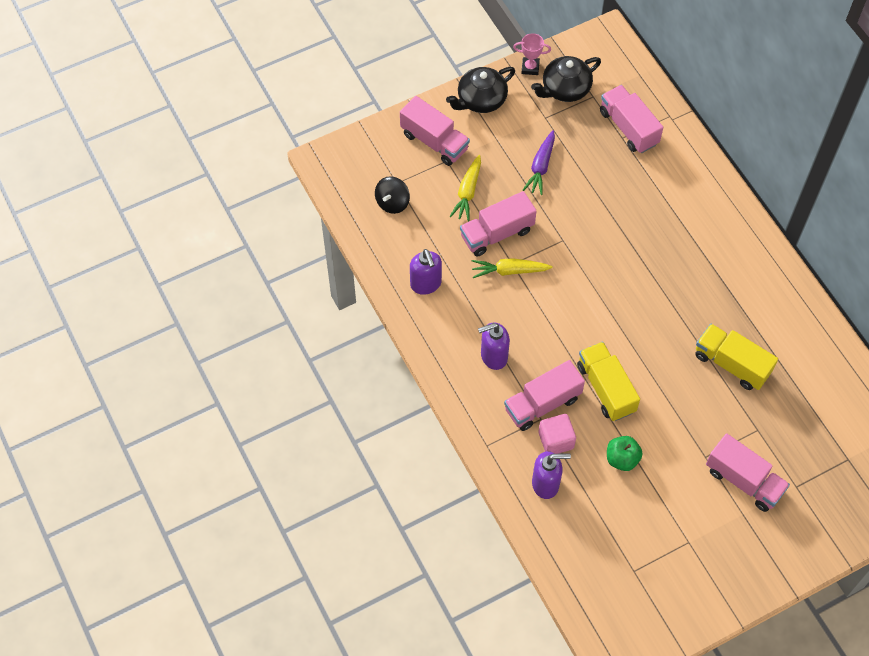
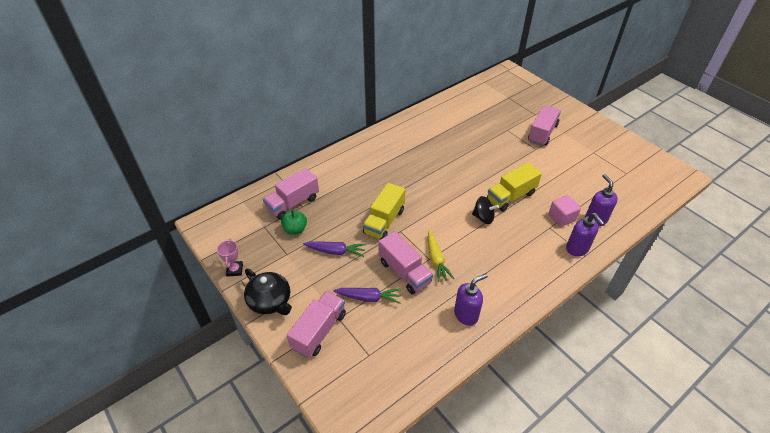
camera: 100 degrees left, 15 degrees down
(392, 202) = (391, 355): black spinning top -> black spinning top (483, 217)
(467, 192) = (369, 297): yellow carrot -> purple carrot
(493, 356) = (513, 260): purple soap dispenser -> purple soap dispenser (577, 249)
(542, 404) = (538, 228): pink truck -> none
(565, 89) = (257, 244): black teapot -> none
(622, 459) = (557, 184): green apple -> green apple (295, 229)
(731, 364) = (468, 142): yellow truck -> yellow truck (384, 221)

